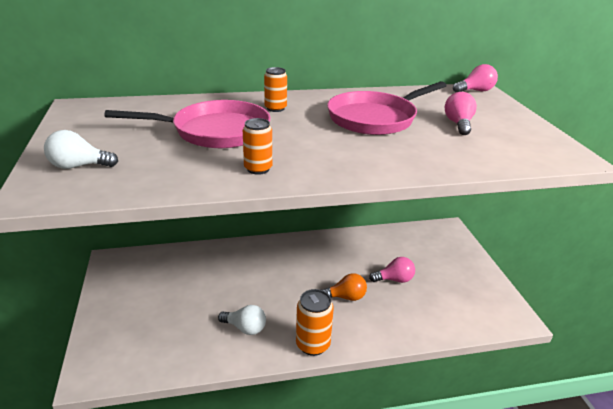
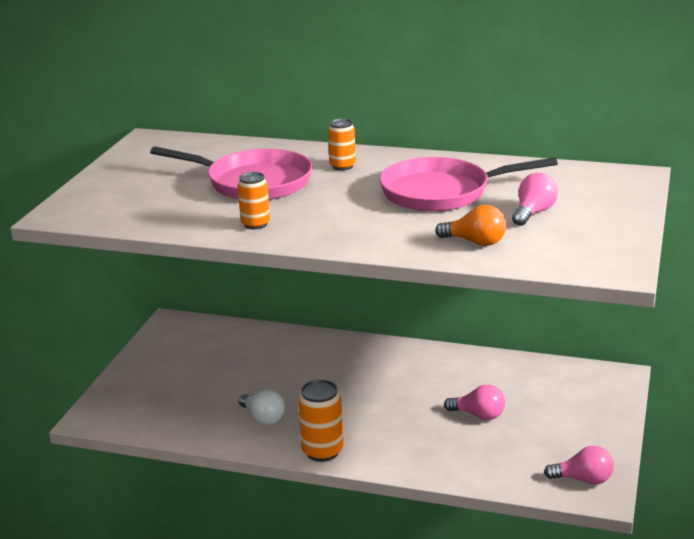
camera: 30 degrees right, 5 degrees down
(79, 166) = (106, 197): white light bulb -> none
(345, 297) = (400, 418): orange light bulb -> orange light bulb (475, 242)
(475, 91) = (626, 176): pink light bulb -> pink light bulb (583, 480)

